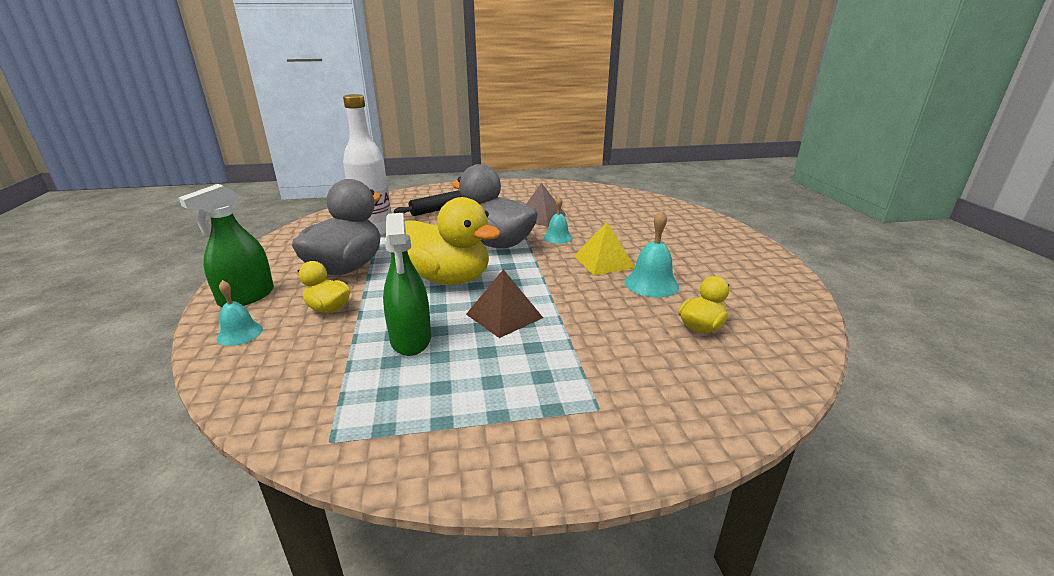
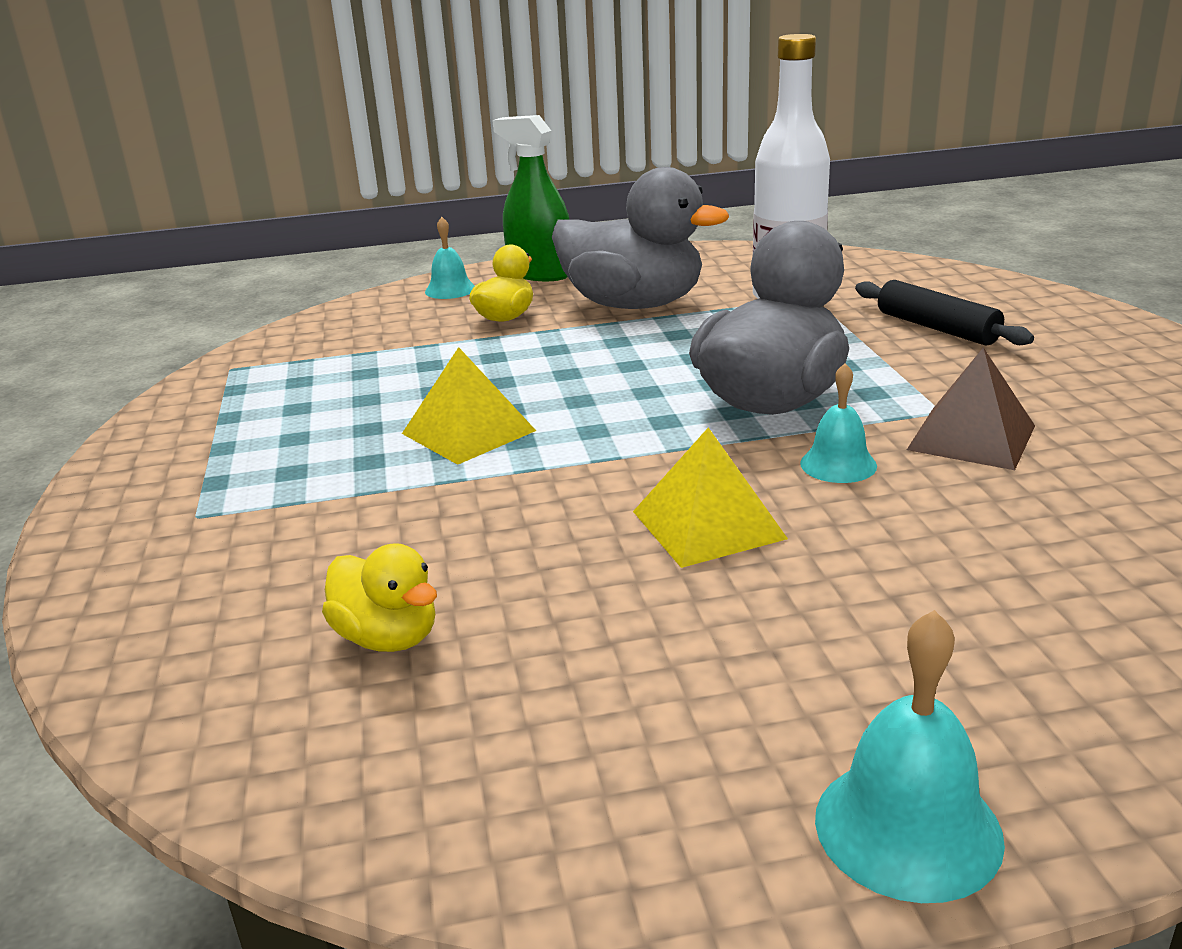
camera: 90 degrees right, 0 degrees up
(411, 339) = (413, 376): green spray bottle -> none
(448, 279) = (602, 377): yellow duck -> none
(504, 316) = (468, 432): brown pyramid -> yellow pyramid
(651, 284) = (593, 586): turquoise bell -> turquoise bell (908, 828)

